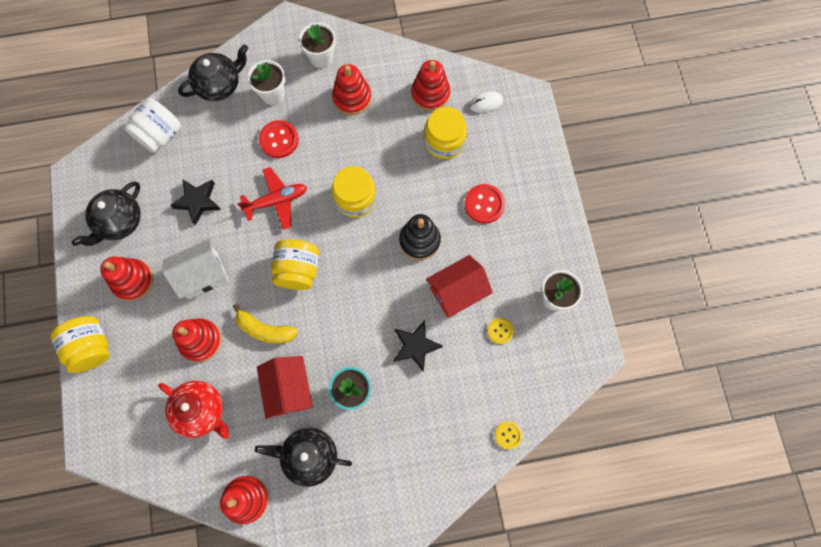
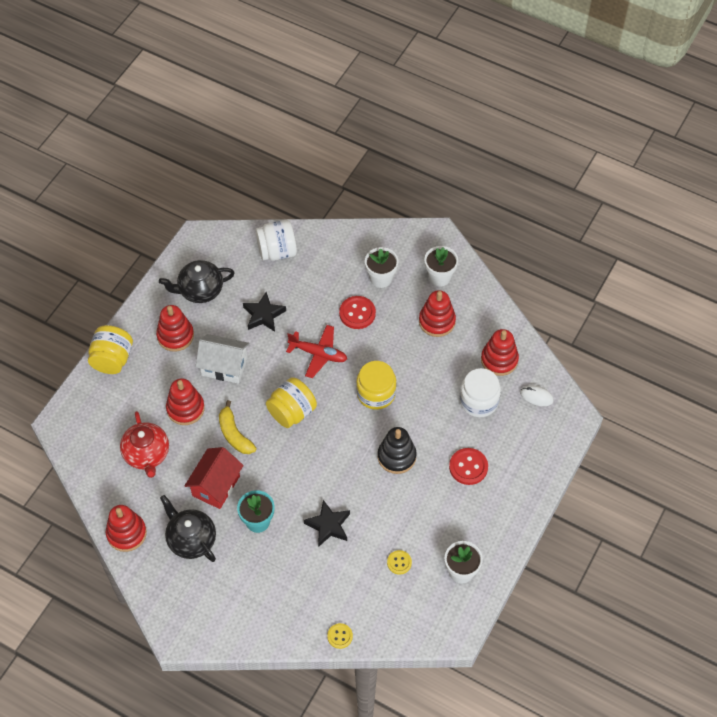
camera: 40 degrees right, 15 degrees down
(219, 85) = (348, 245): black teapot -> none
(444, 141) = (479, 401): yellow jar -> white jar
(457, 292) = (392, 512): red house -> none

